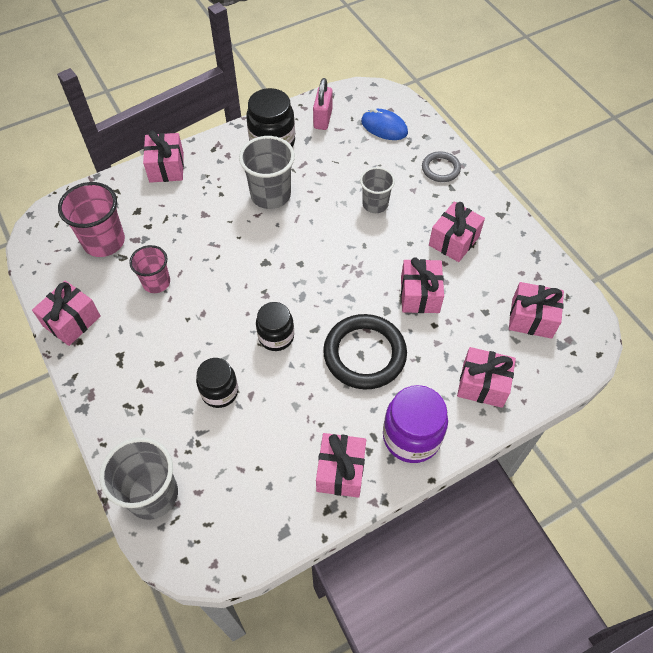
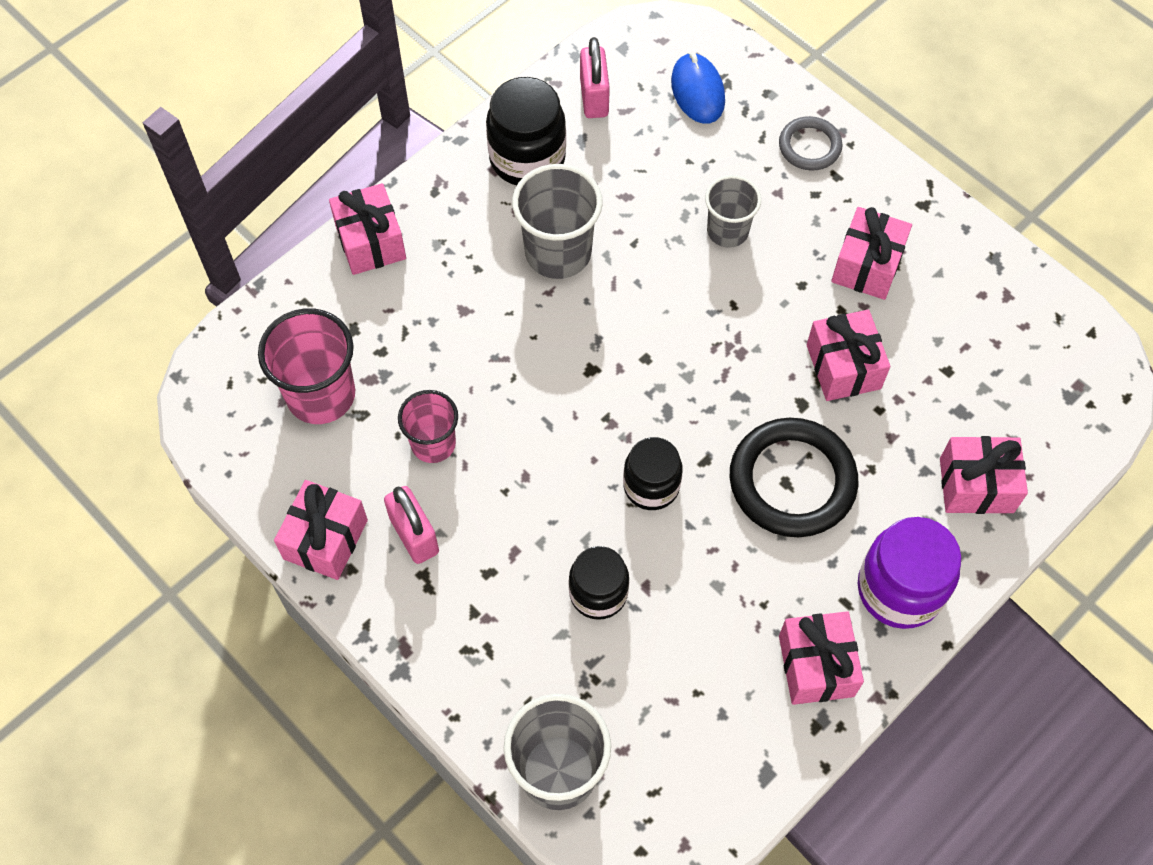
camera: 15 degrees left, 5 degrees up
(124, 331) = (414, 535): none -> pink padlock
(384, 127) = (697, 91): blue mouse -> blue mouse turned 60 degrees clockwise
(531, 318) = (1017, 365): pink gift -> none

